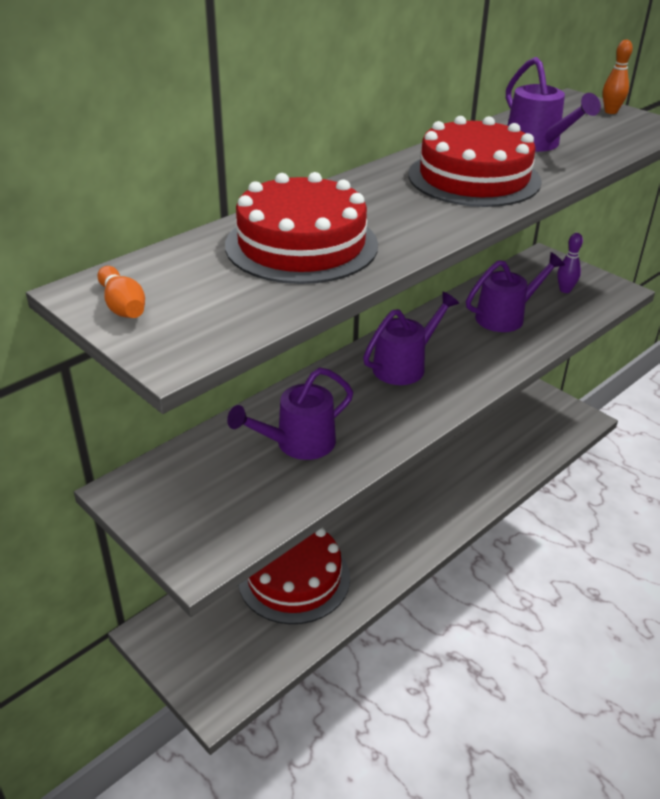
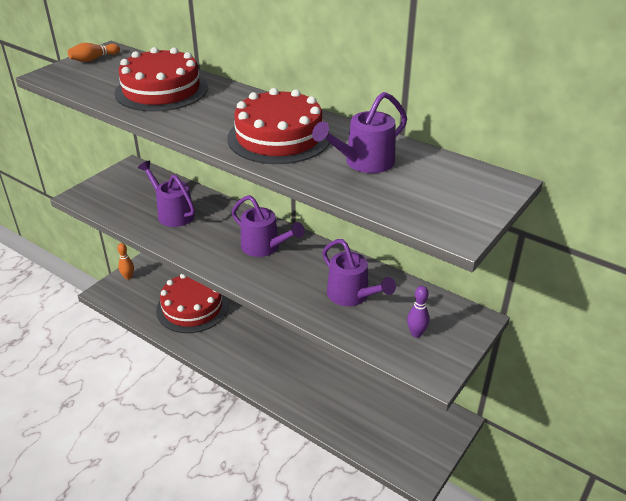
camera: 80 degrees right, 0 degrees up
(611, 112) = (480, 203): orange bowling pin -> orange bowling pin (128, 277)

